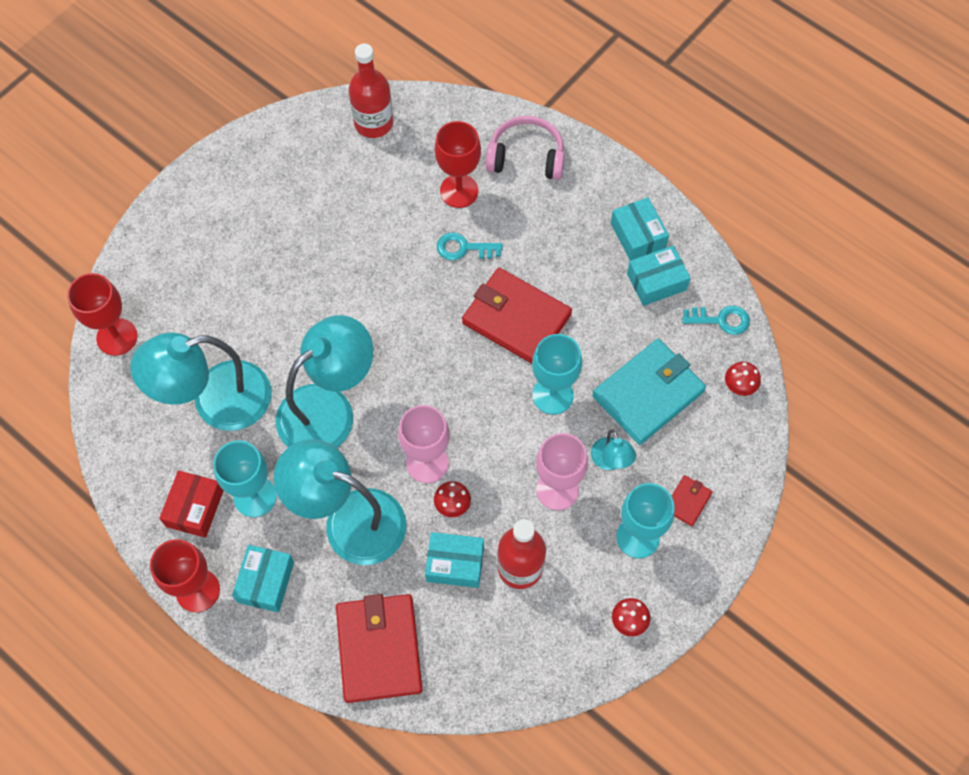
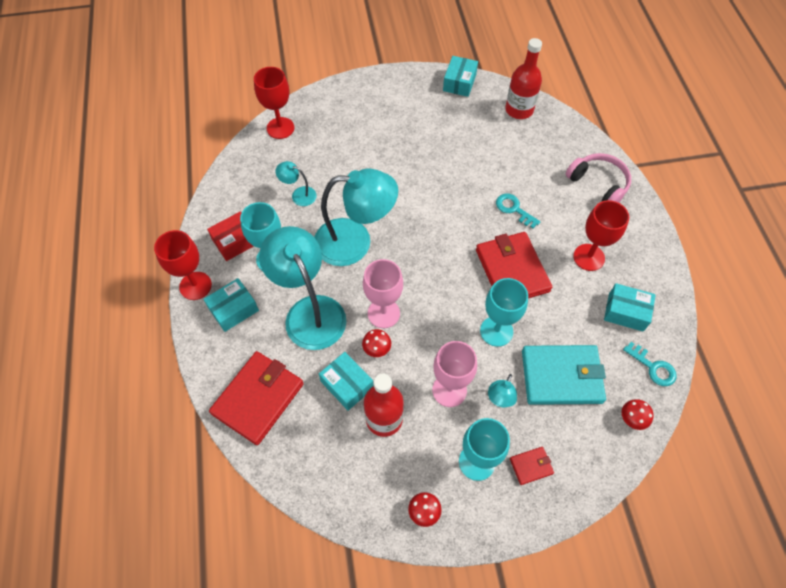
camera: 40 degrees right, 5 degrees down
(216, 401) = (299, 195): turquoise lamp -> turquoise lamp, size x0.45
(459, 191) = (539, 176): red goblet -> red goblet (589, 257)
(638, 235) = (636, 276): turquoise box -> turquoise box (459, 82)

